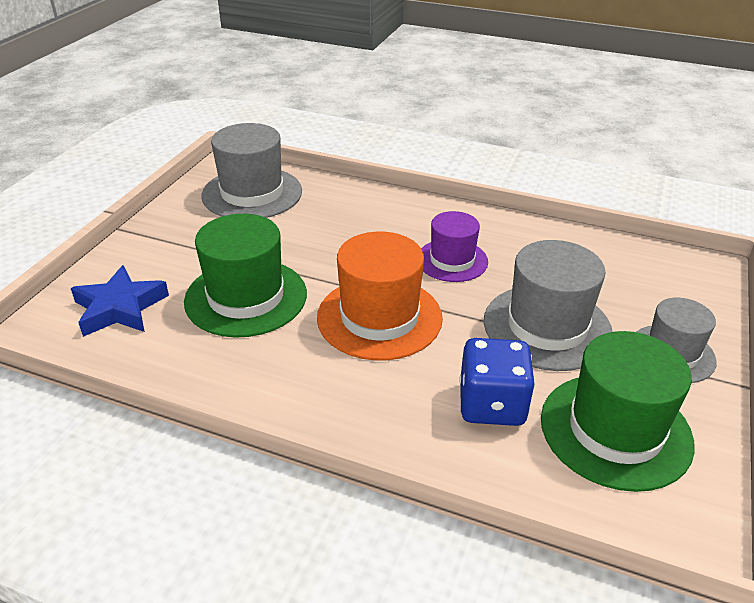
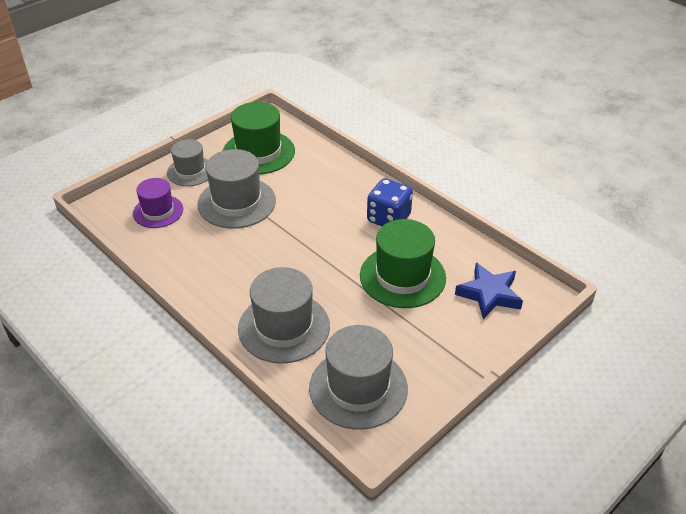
camera: 155 degrees left, 5 degrees up
(357, 215) = (284, 327): none -> grey hat
(379, 317) = (326, 236): orange hat -> none
(452, 260) = (248, 262): purple hat -> purple hat (158, 211)
(492, 405) = (303, 177): blue dice -> blue dice (388, 218)

